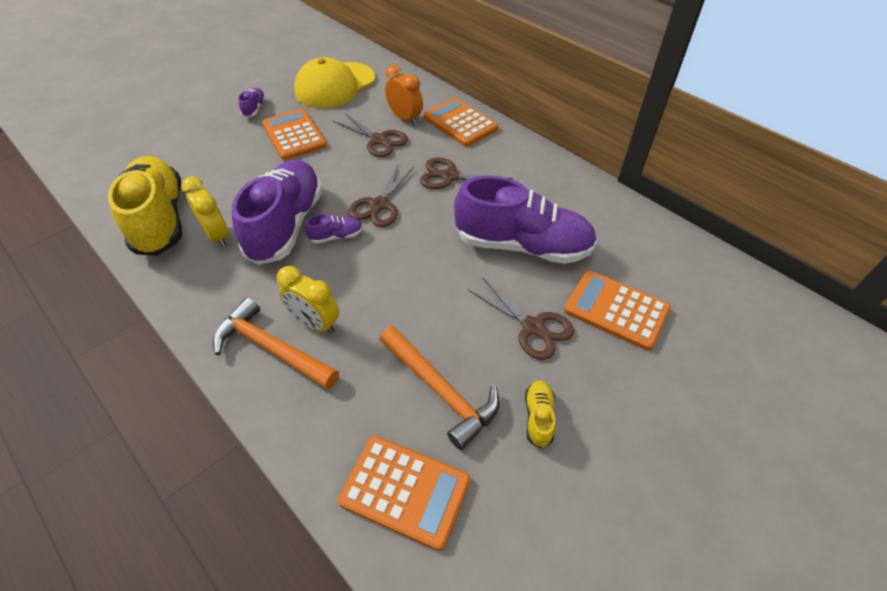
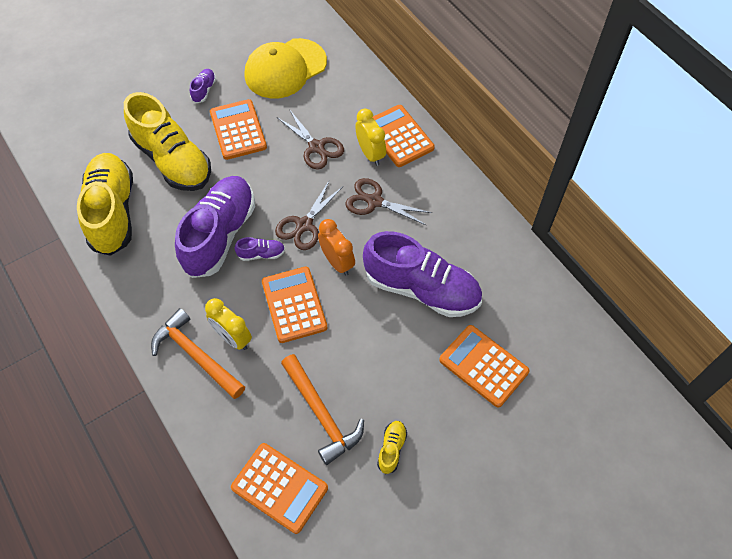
camera: 10 degrees right, 10 degrees up
(217, 236) = (160, 237): yellow clock -> yellow clock (370, 154)
(226, 167) = (173, 160): none -> yellow shoe
(383, 279) = (294, 305): none -> orange calculator
(405, 118) = (346, 123): orange clock -> orange clock (337, 262)
(533, 327) = (409, 370): brown scissors -> none

